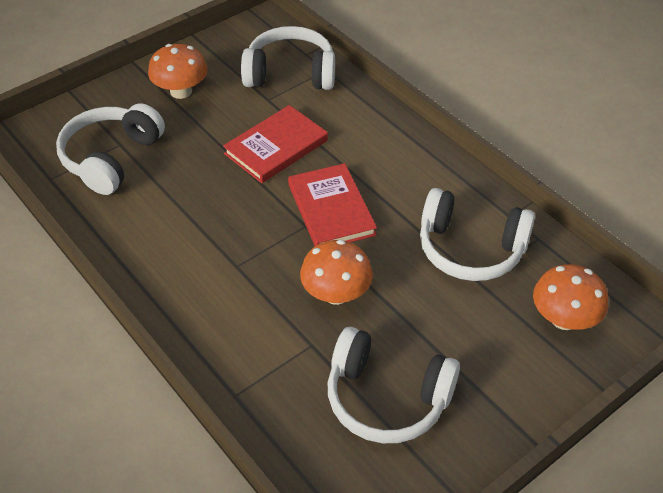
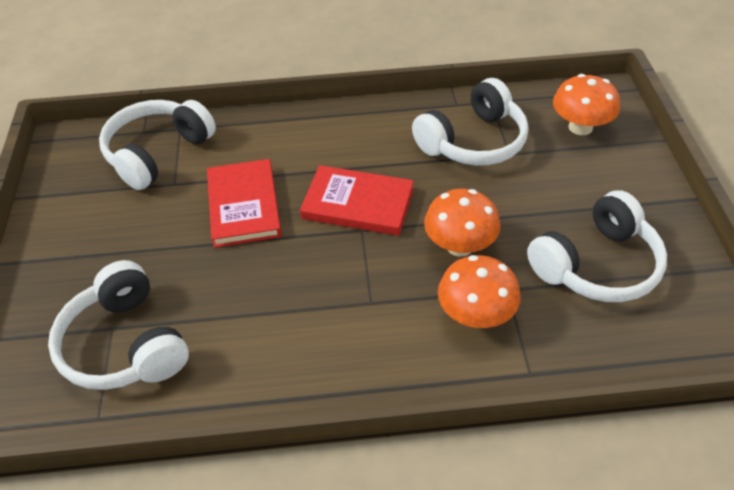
camera: 55 degrees left, 0 degrees up
(181, 91) = (89, 243): orange mushroom -> orange mushroom (475, 315)

